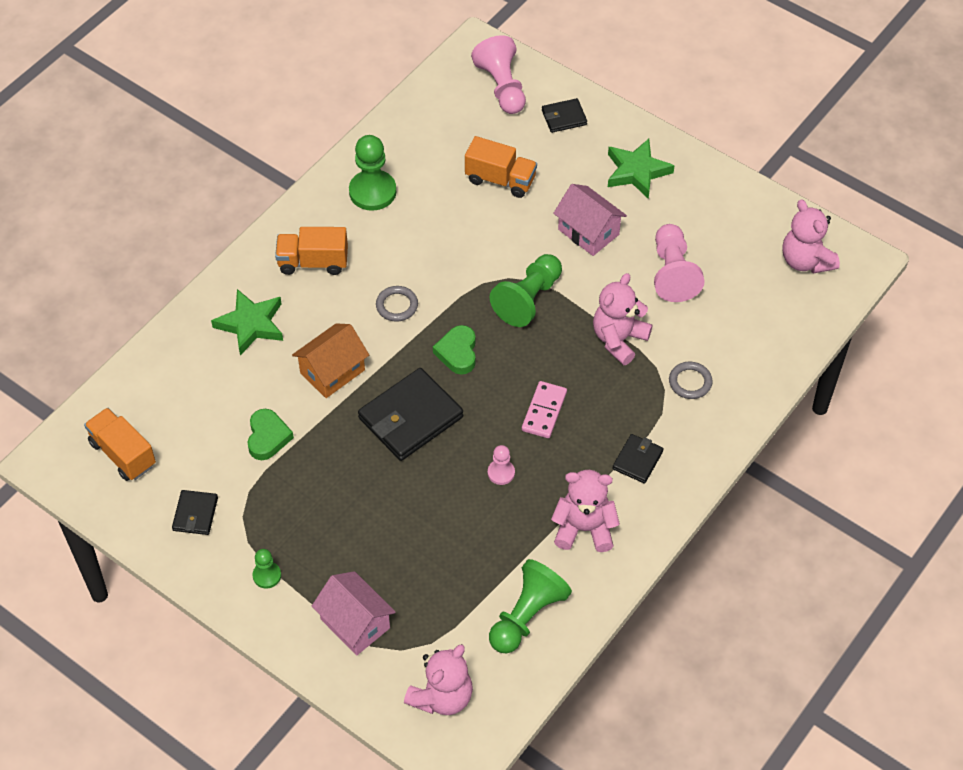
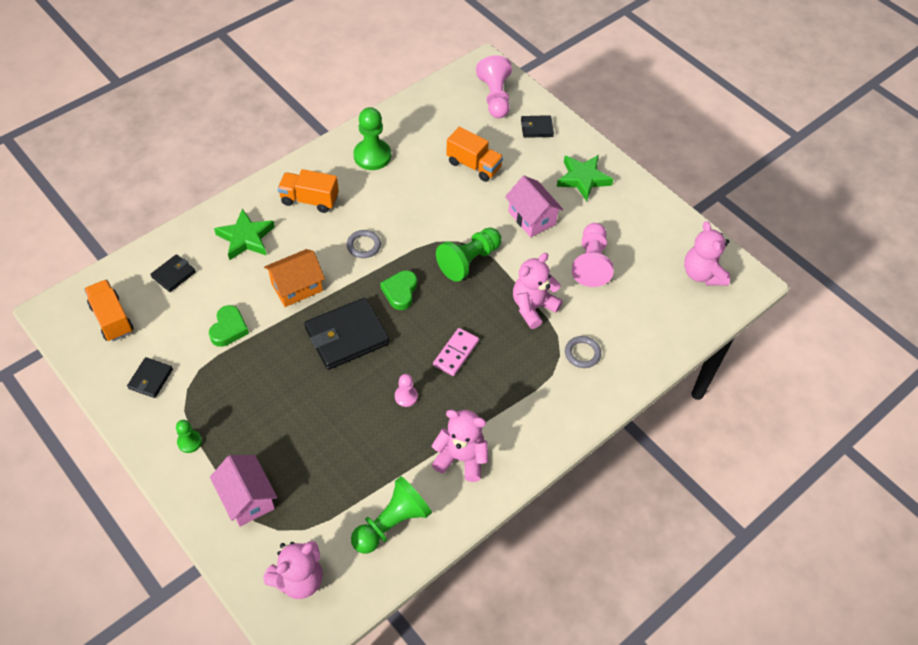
camera: 10 degrees right, 0 degrees up
(637, 460) = (521, 409): black wallet -> black wallet (173, 274)

